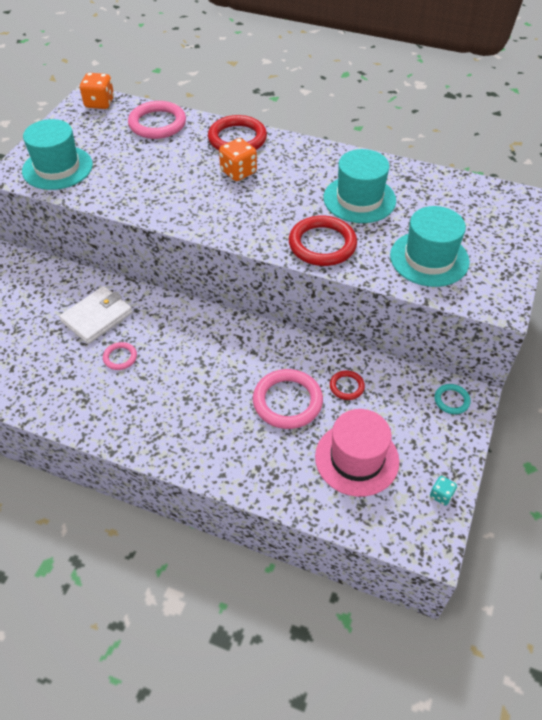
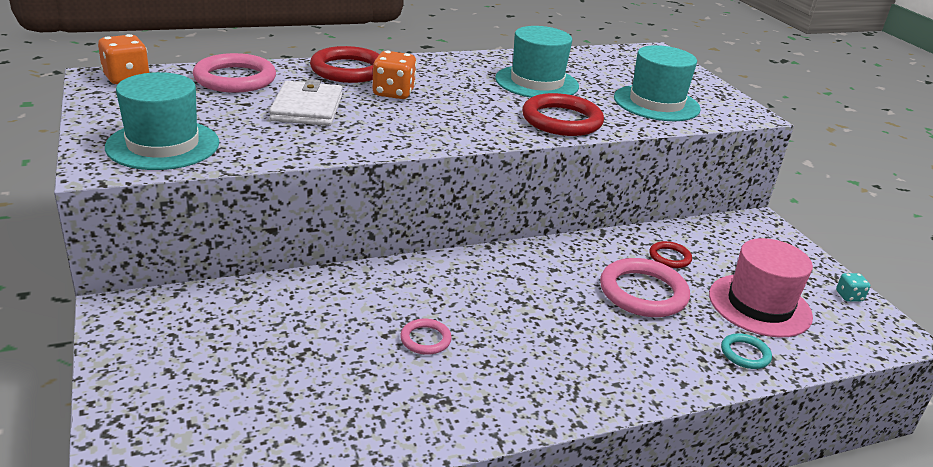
camera: 45 degrees left, 20 degrees down
(97, 317) = (339, 315): white wallet -> white wallet (307, 108)
(451, 400) = (753, 229): turquoise ring -> turquoise ring (745, 354)

